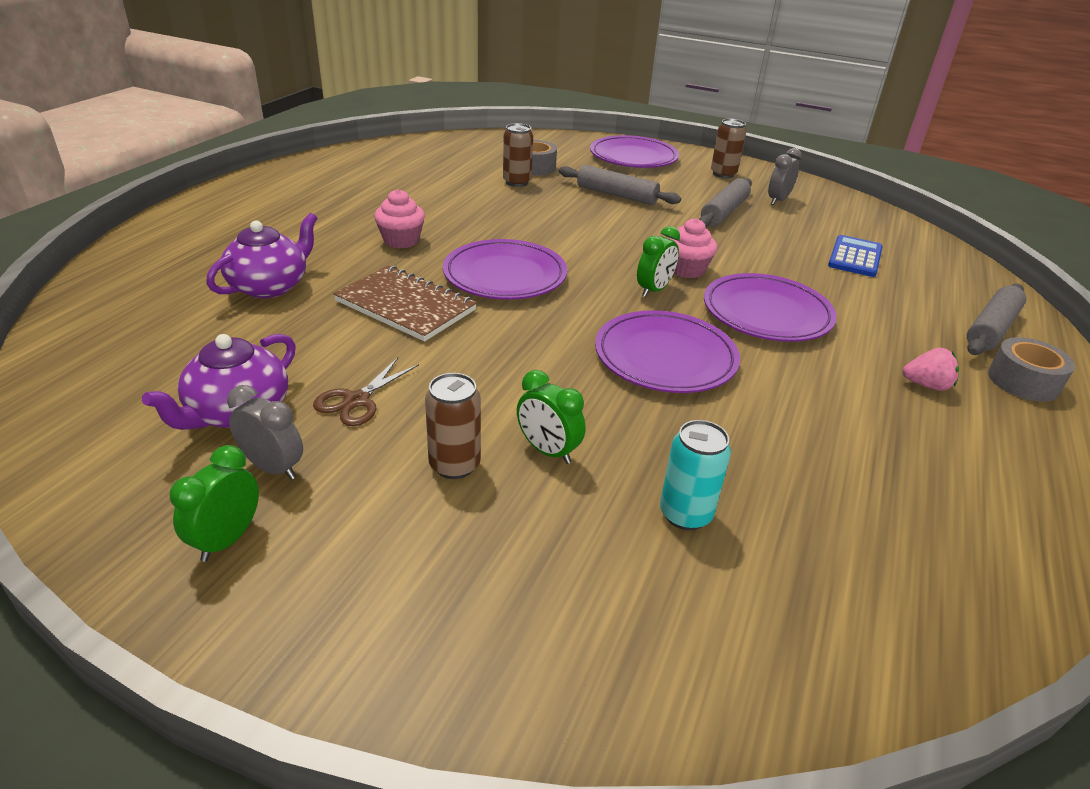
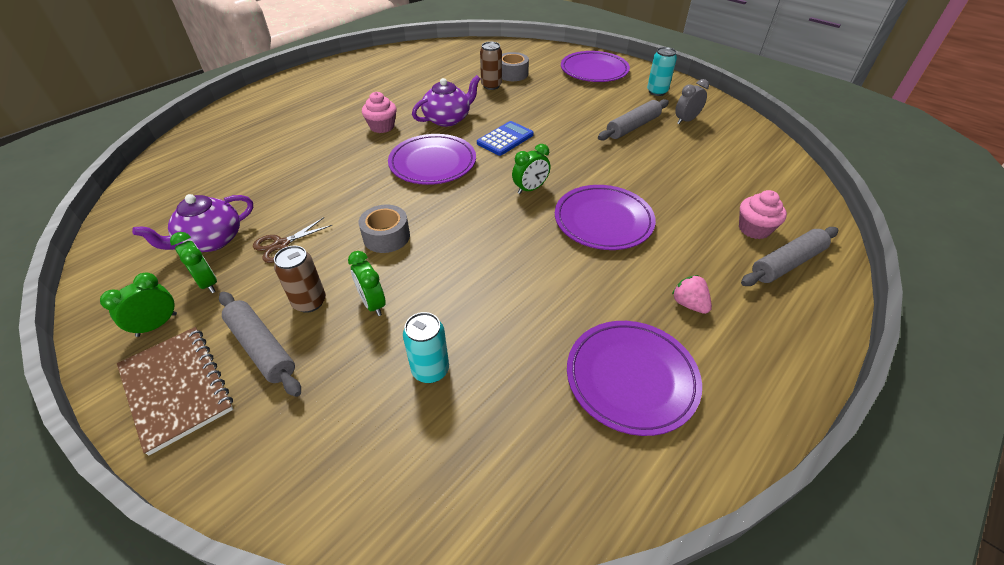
camera: 20 degrees right, 10 degrees up
(270, 286) = (281, 152): purple teapot -> purple teapot (448, 119)
(273, 468) = (208, 283): grey clock -> green clock
(405, 306) = (353, 178): brown notebook -> brown notebook (176, 388)
(616, 195) = (558, 103): grey rolling pin -> grey rolling pin (261, 348)
(665, 357) = (500, 246): purple plate -> purple plate (631, 378)
(686, 269) = (567, 175): pink cupcake -> pink cupcake (754, 229)
(723, 174) = (657, 92): brown can -> turquoise can
(855, 257) = (714, 180): blue calculator -> blue calculator (505, 139)
(926, 385) = (689, 304): pink strawberry -> pink strawberry turned 150 degrees counterclockwise
(1023, 381) = (778, 316): grey tape -> grey tape (386, 237)

